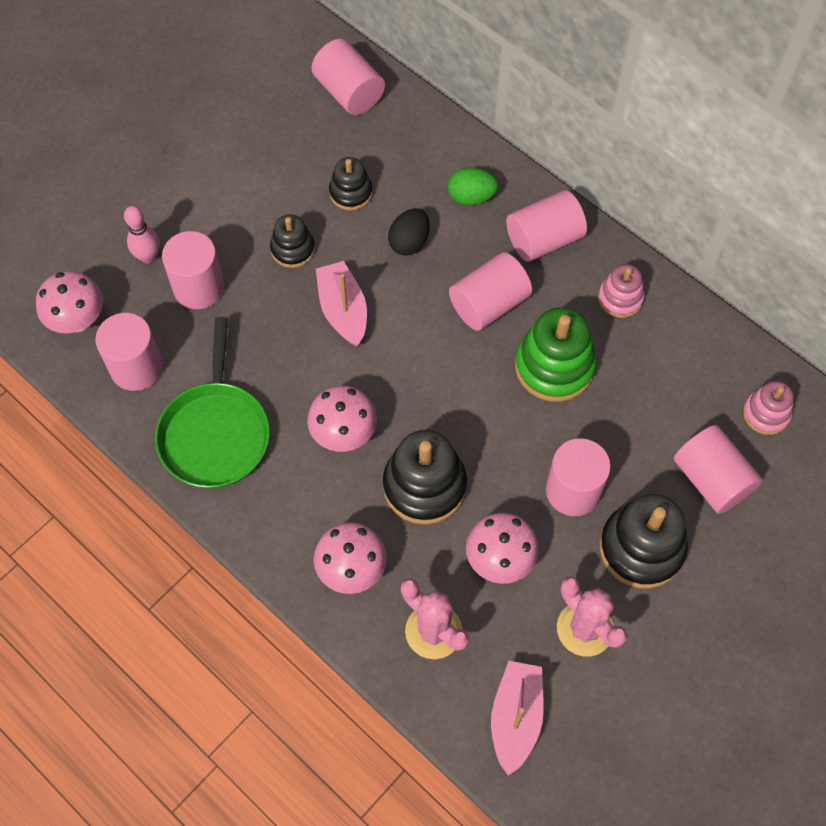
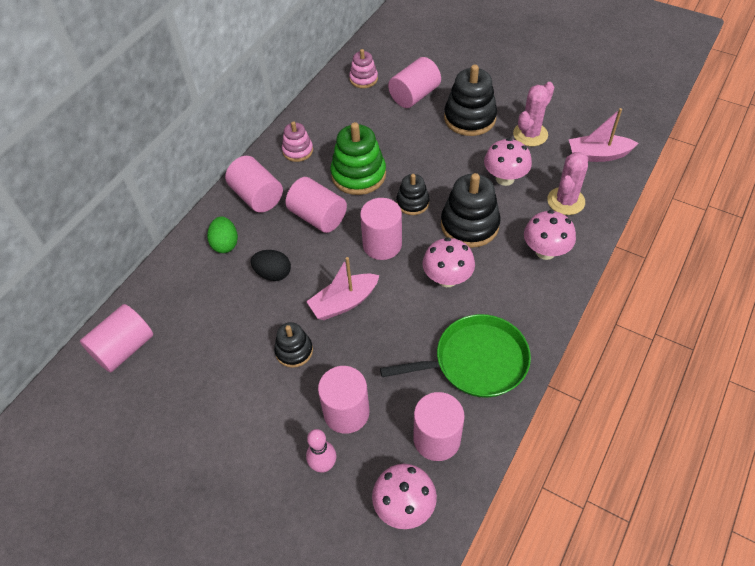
camera: 100 degrees left, 10 degrees down
(351, 192) = (231, 323): black stacking toy -> black stacking toy (412, 203)
(573, 491) = (444, 152): pink cylinder -> pink cylinder (382, 244)

